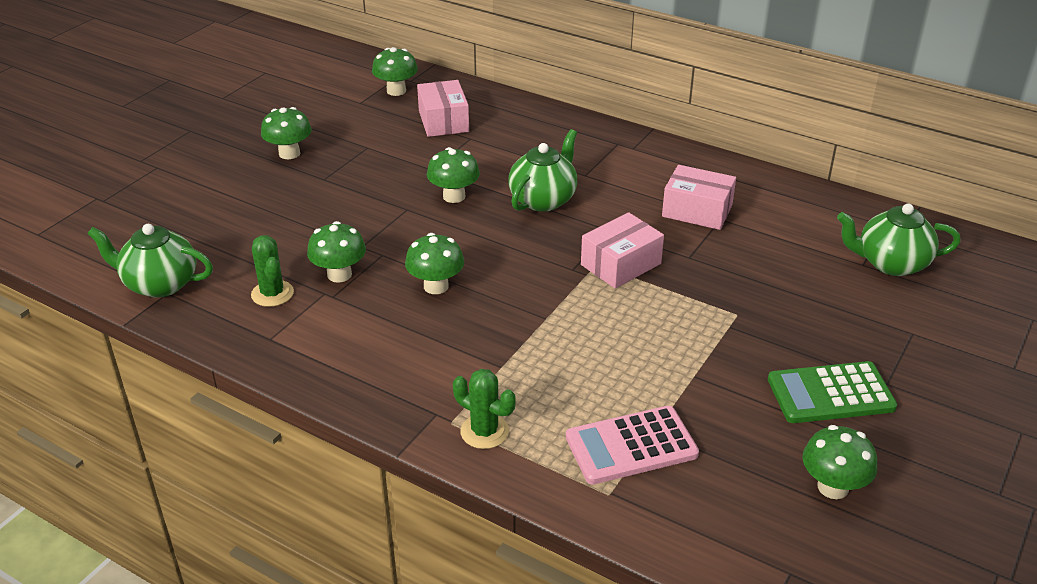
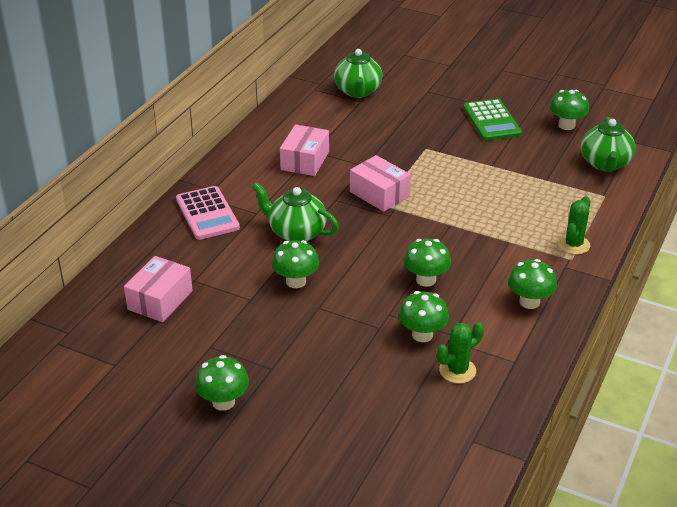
camera: 95 degrees left, 0 degrees up
(159, 284) = (461, 449): green teapot -> green teapot (605, 164)
(396, 91) = (91, 340): green mushroom -> green mushroom (529, 302)
(443, 121) = (160, 300): pink box -> pink box turned 45 degrees counterclockwise
(631, 446) = (563, 188): pink calculator -> pink calculator (207, 214)

